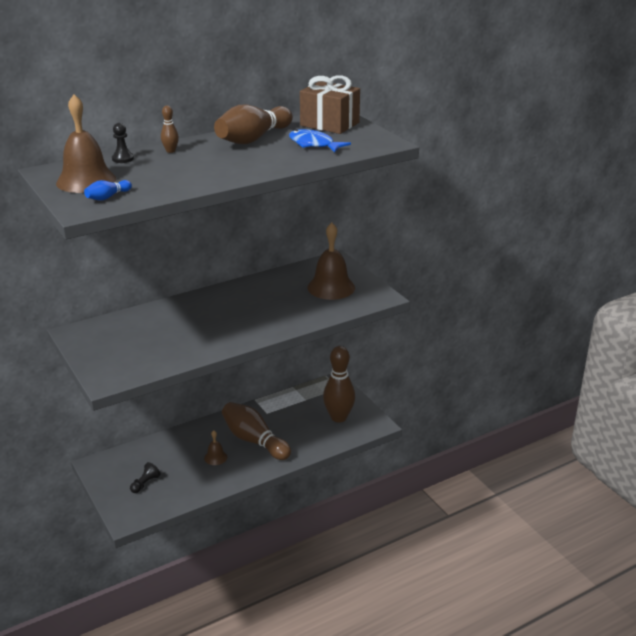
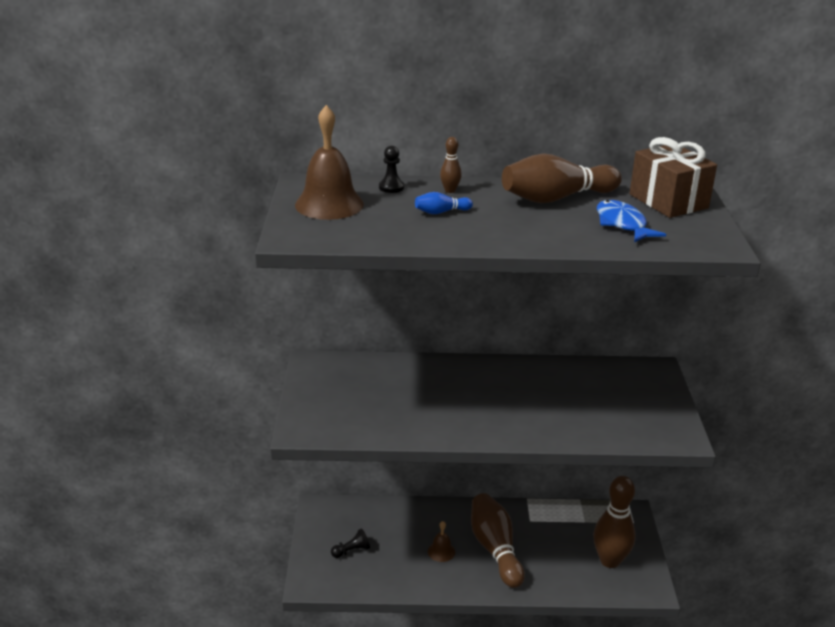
camera: 30 degrees right, 0 degrees up
(108, 197) = (330, 230): blue bowling pin -> blue bowling pin (441, 212)
(331, 287) = (626, 403): brown bell -> none

